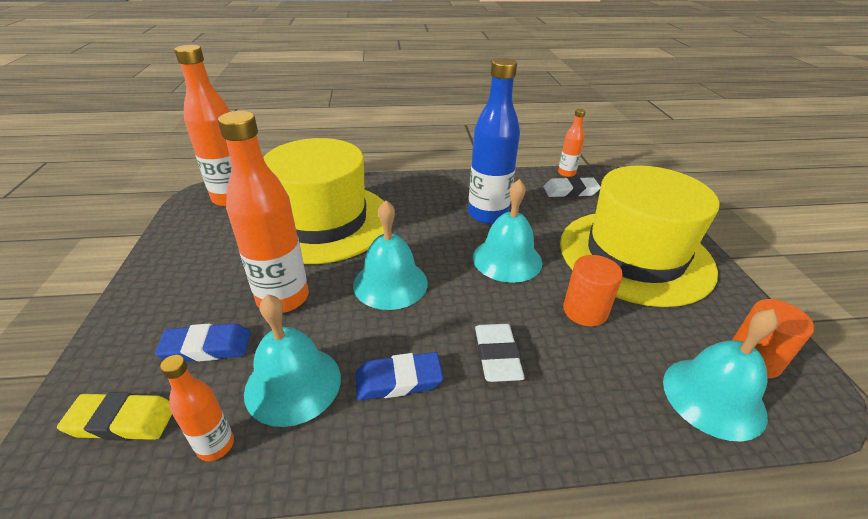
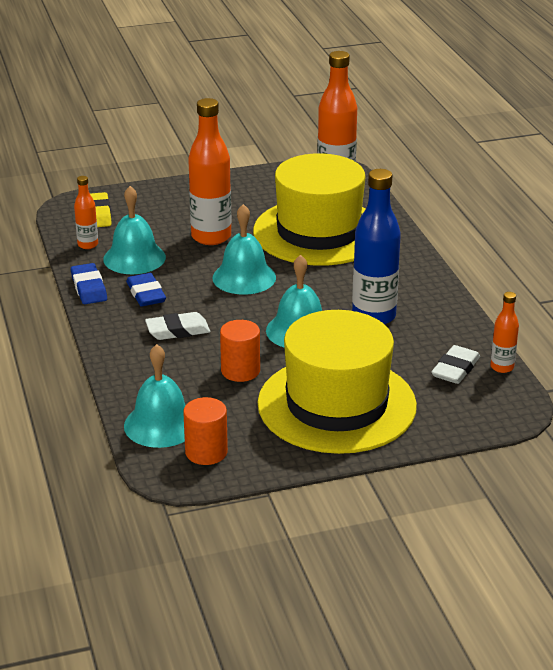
camera: 80 degrees right, 5 degrees down
(206, 347) = (156, 222): blue eraser -> blue eraser (89, 288)
(570, 191) = (455, 369): white eraser -> white eraser turned 45 degrees clockwise

